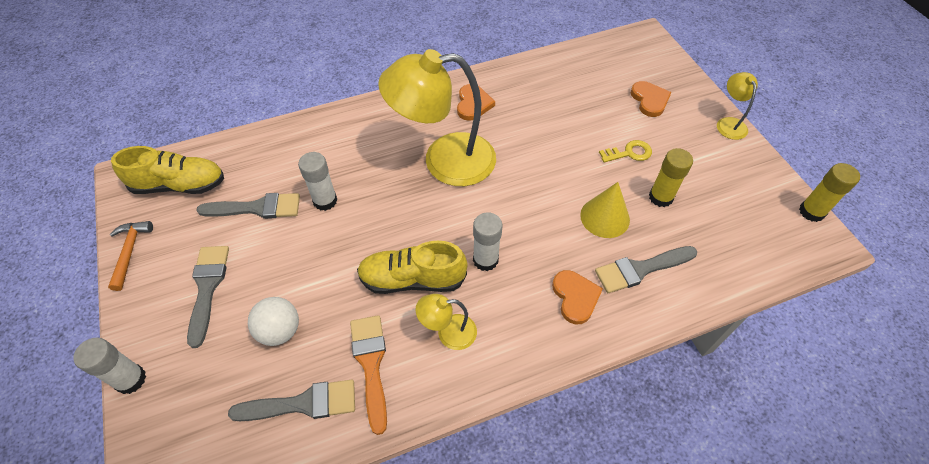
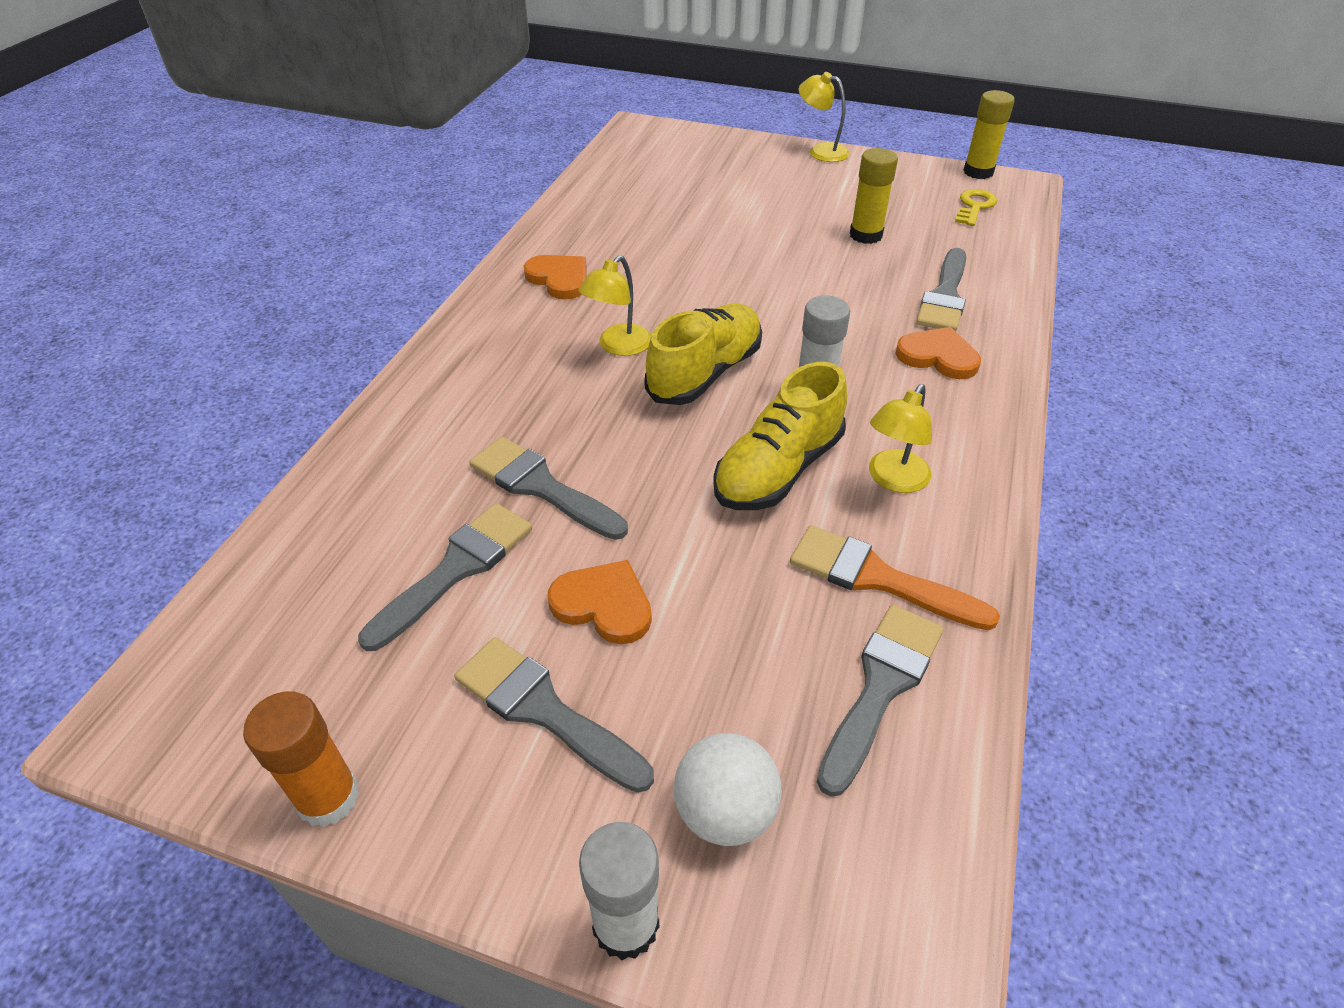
camera: 50 degrees left, 10 degrees down
(130, 252) = (328, 797): orange hammer -> orange glue stick
(179, 185) = (270, 649): yellow shoe -> yellow shoe (705, 373)
(280, 330) = (725, 653): white ball -> white ball (725, 811)
(325, 201) = (541, 487): white glue stick -> grey brush
(444, 161) = (618, 346): yellow lamp -> yellow lamp, size x0.45
(605, 217) = (851, 281): yellow cone -> none
(629, 153) = (783, 221): yellow key -> yellow key (974, 206)
(649, 100) = (728, 172): orange heart -> orange heart (603, 604)

